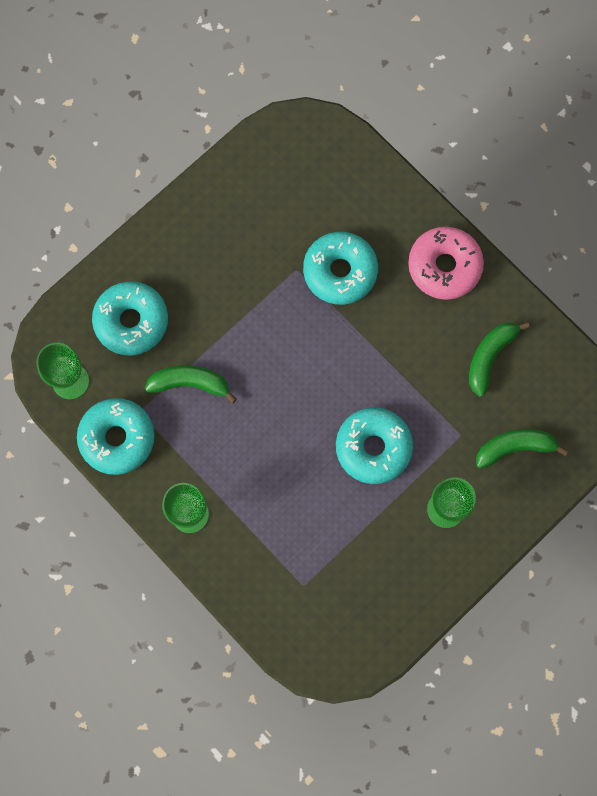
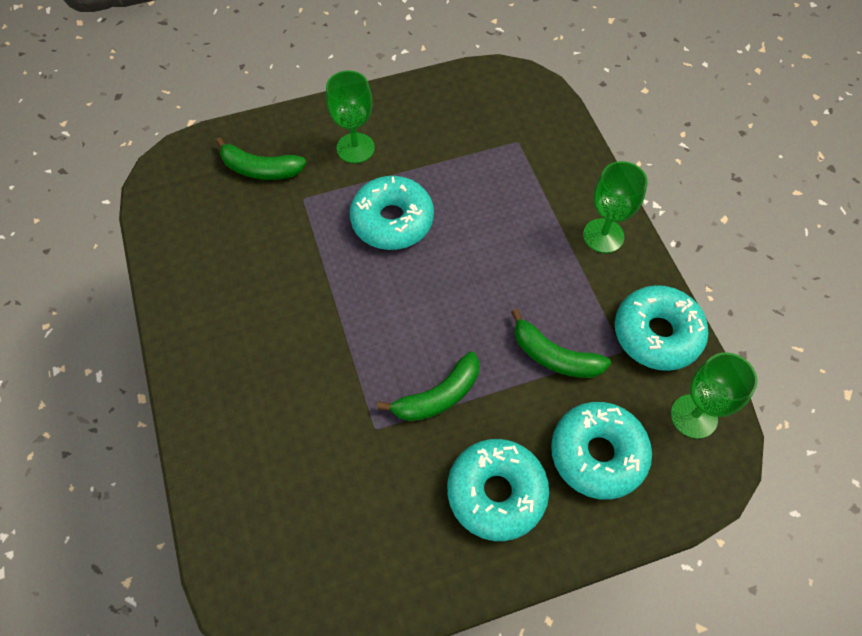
camera: 155 degrees left, 15 degrees down
(340, 271) = (327, 404): turquoise donut -> turquoise donut (496, 493)
(444, 266) = (211, 358): pink donut -> none
(489, 357) = (228, 252): green banana -> green banana (438, 396)

